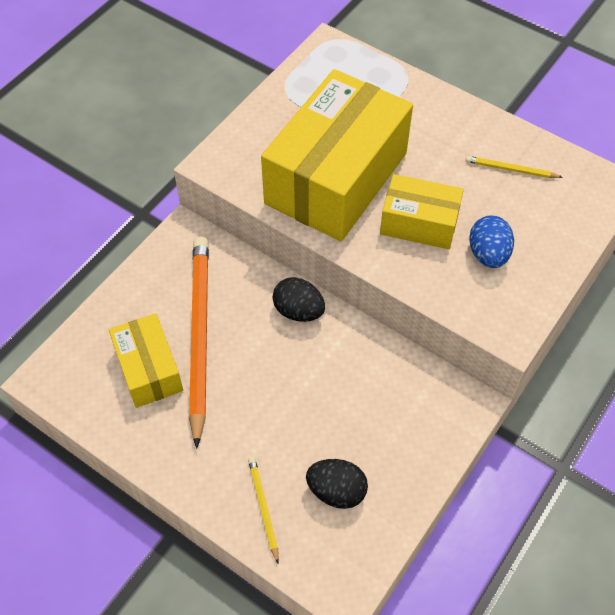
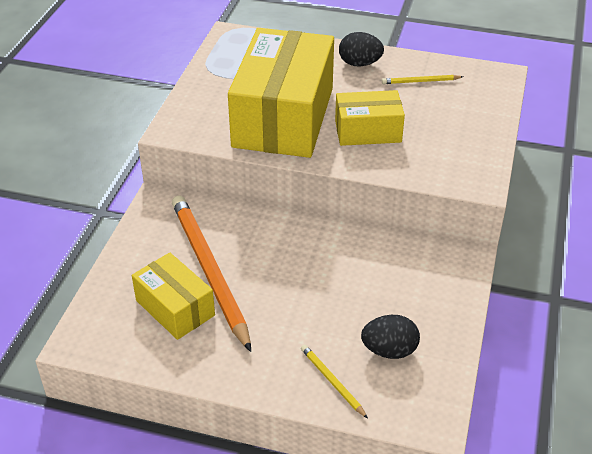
camera: 20 degrees left, 15 degrees down
(298, 311) = (288, 231): black egg -> black egg (359, 64)
(488, 254) = (434, 138): blue egg -> none

